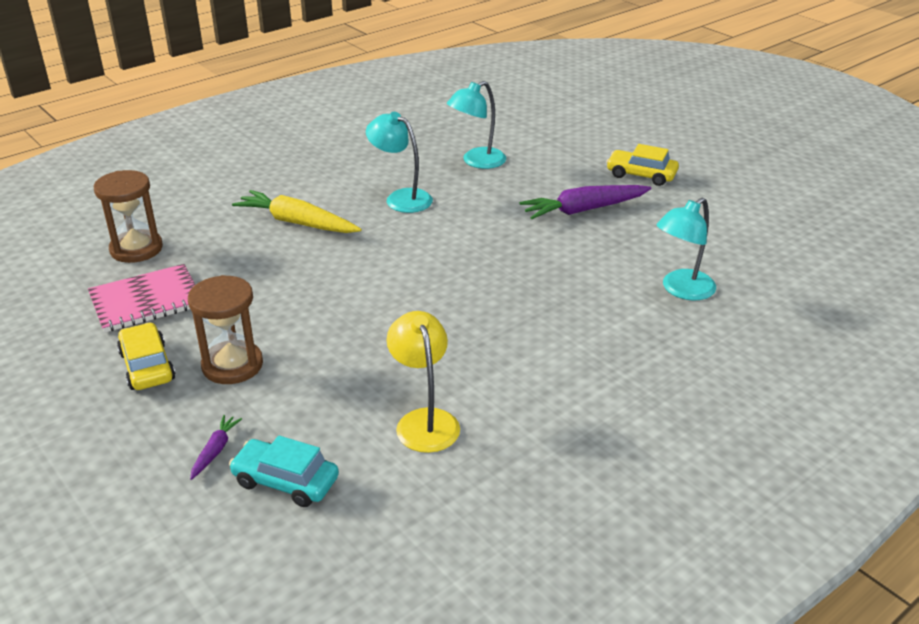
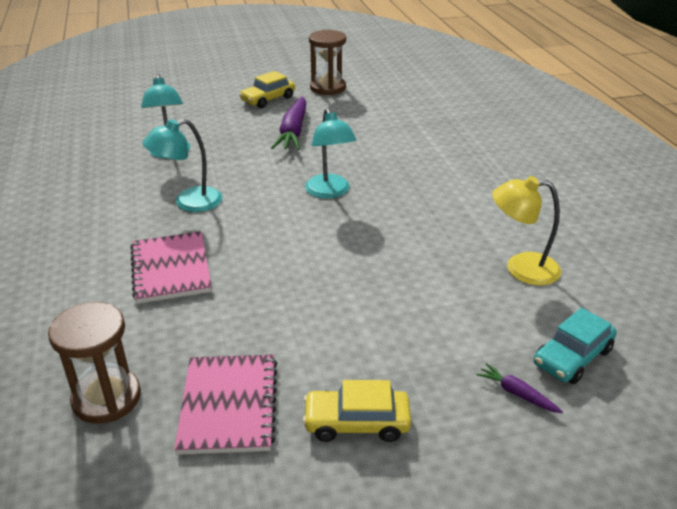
camera: 65 degrees left, 0 degrees up
(232, 365) = (390, 359): brown hourglass -> brown hourglass (328, 88)
(297, 223) = (171, 269): yellow carrot -> pink notebook
(681, 290) = (424, 129): turquoise lamp -> turquoise lamp (330, 192)

